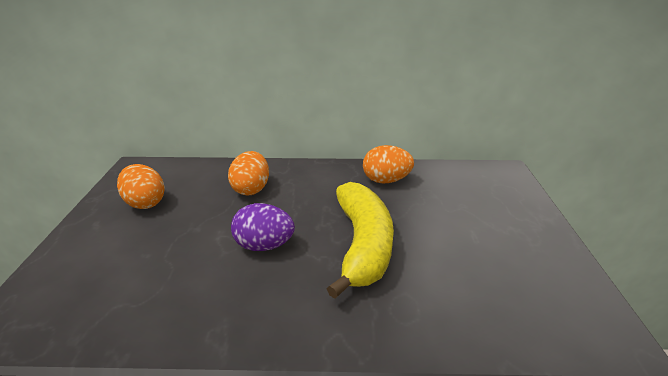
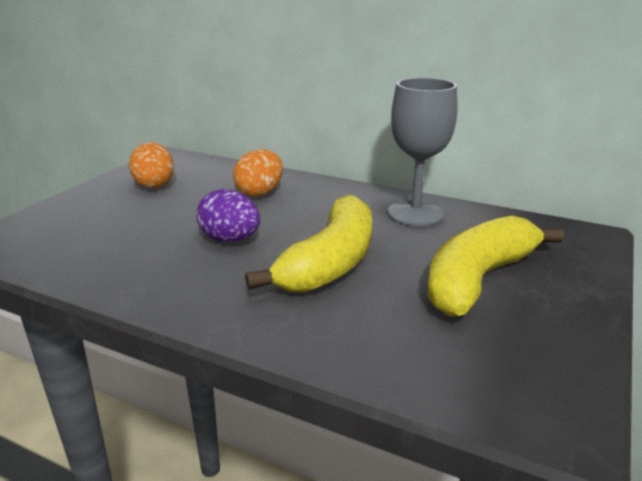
camera: 25 degrees right, 5 degrees down
(386, 180) = (415, 213): orange egg -> grey goblet
(472, 229) = (478, 279): none -> yellow banana

